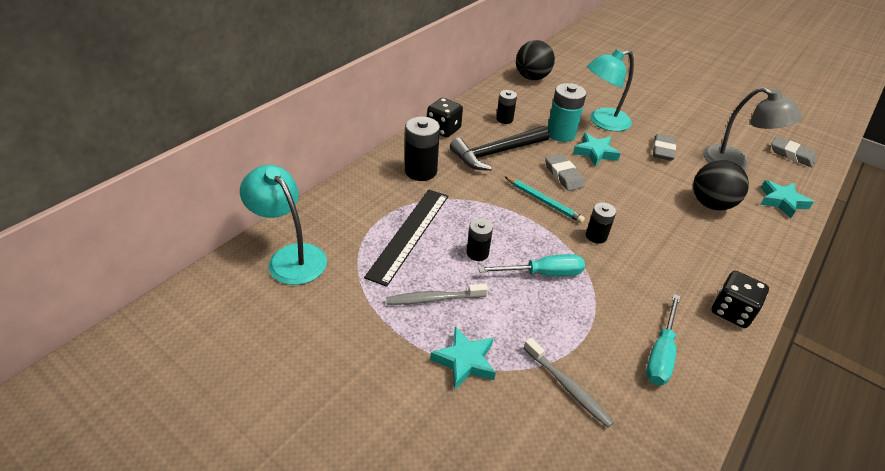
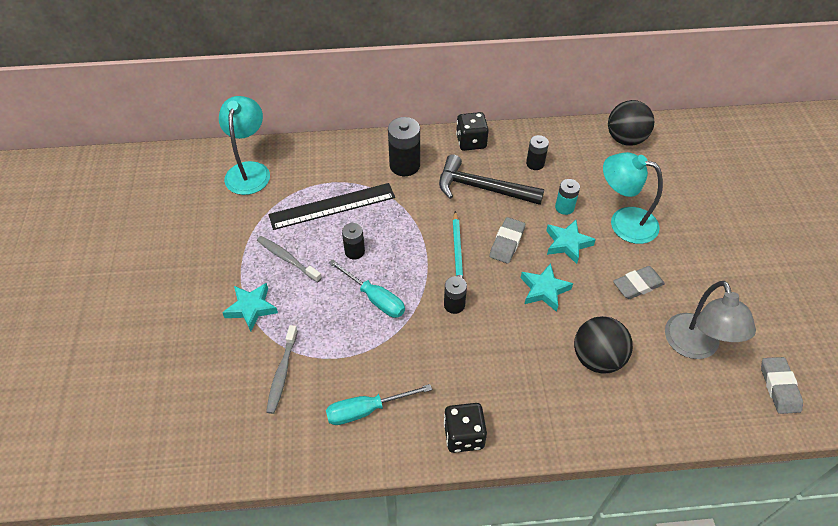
camera: 50 degrees right, 10 degrees up
(561, 134) = (564, 207): turquoise battery -> turquoise battery, size x0.60
(781, 201) = (675, 410): turquoise star -> turquoise star (544, 290)

